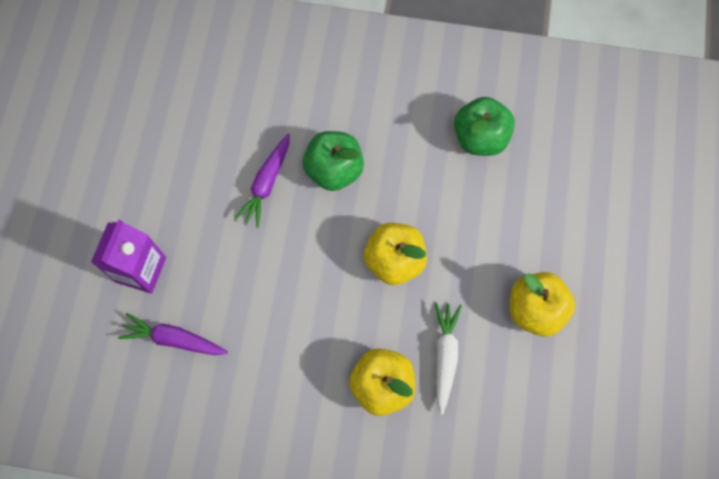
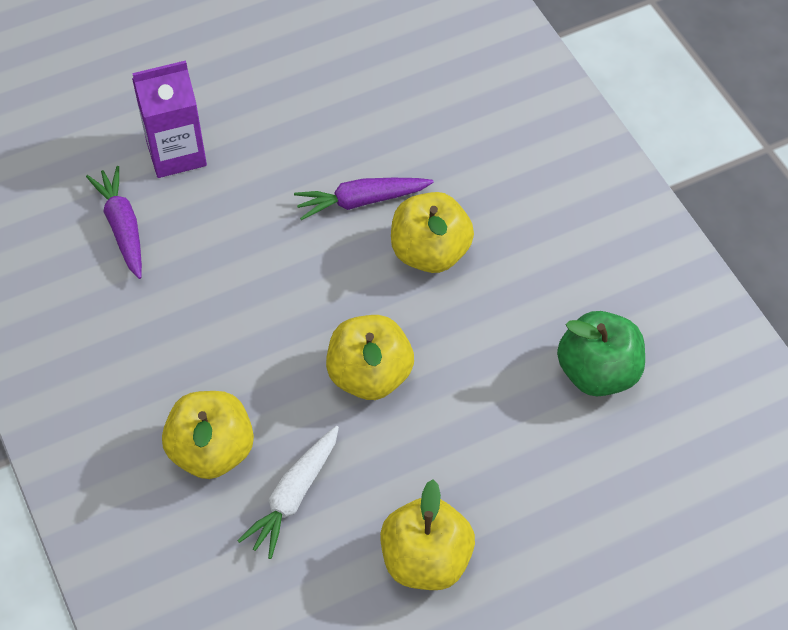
camera: 55 degrees right, 15 degrees down
(334, 170) = (430, 253): green apple -> yellow apple
(445, 356) = (293, 496): white carrot -> white carrot turned 150 degrees clockwise

